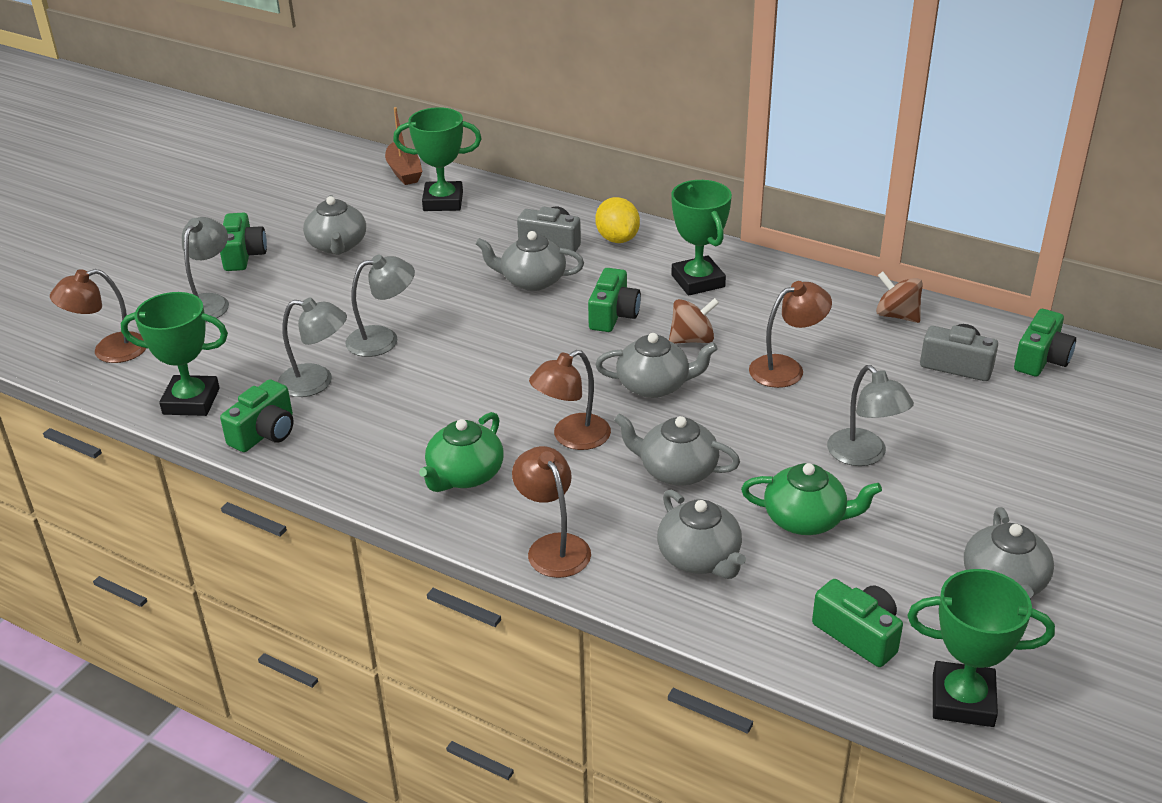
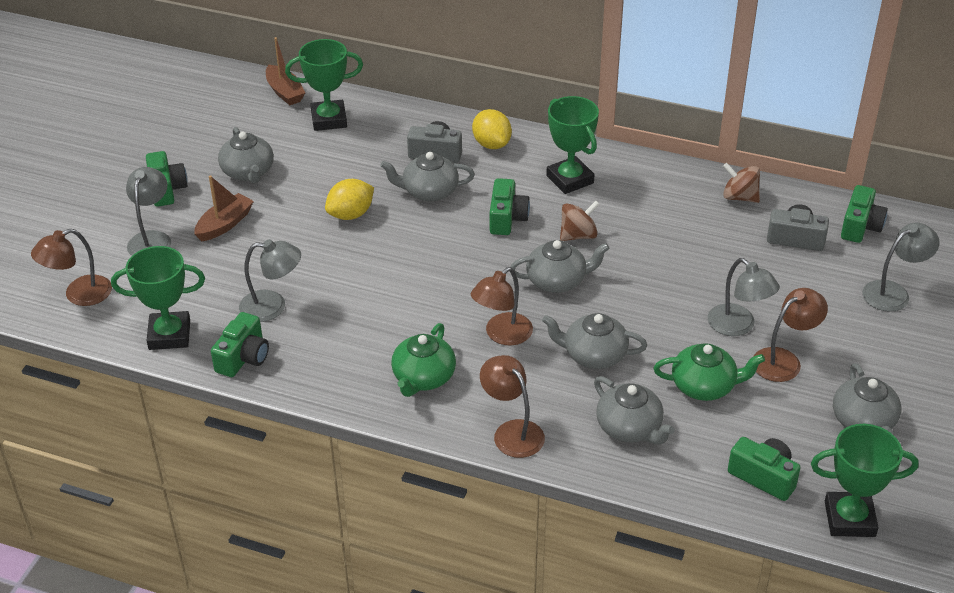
camera: 10 degrees left, 5 degrees up
(293, 295) = (224, 224): none -> brown boat
(383, 339) = (317, 260): grey lamp -> grey lamp (893, 292)
(436, 296) = (350, 214): none -> yellow lemon
(786, 368) = (661, 254): brown lamp -> brown lamp (784, 360)

